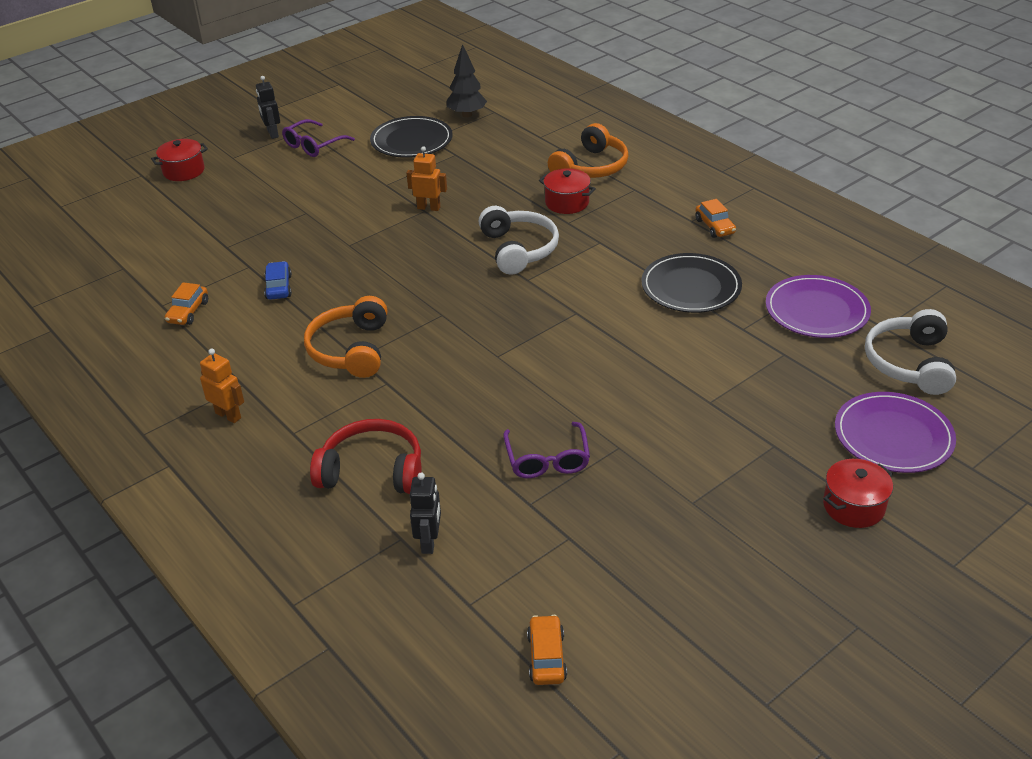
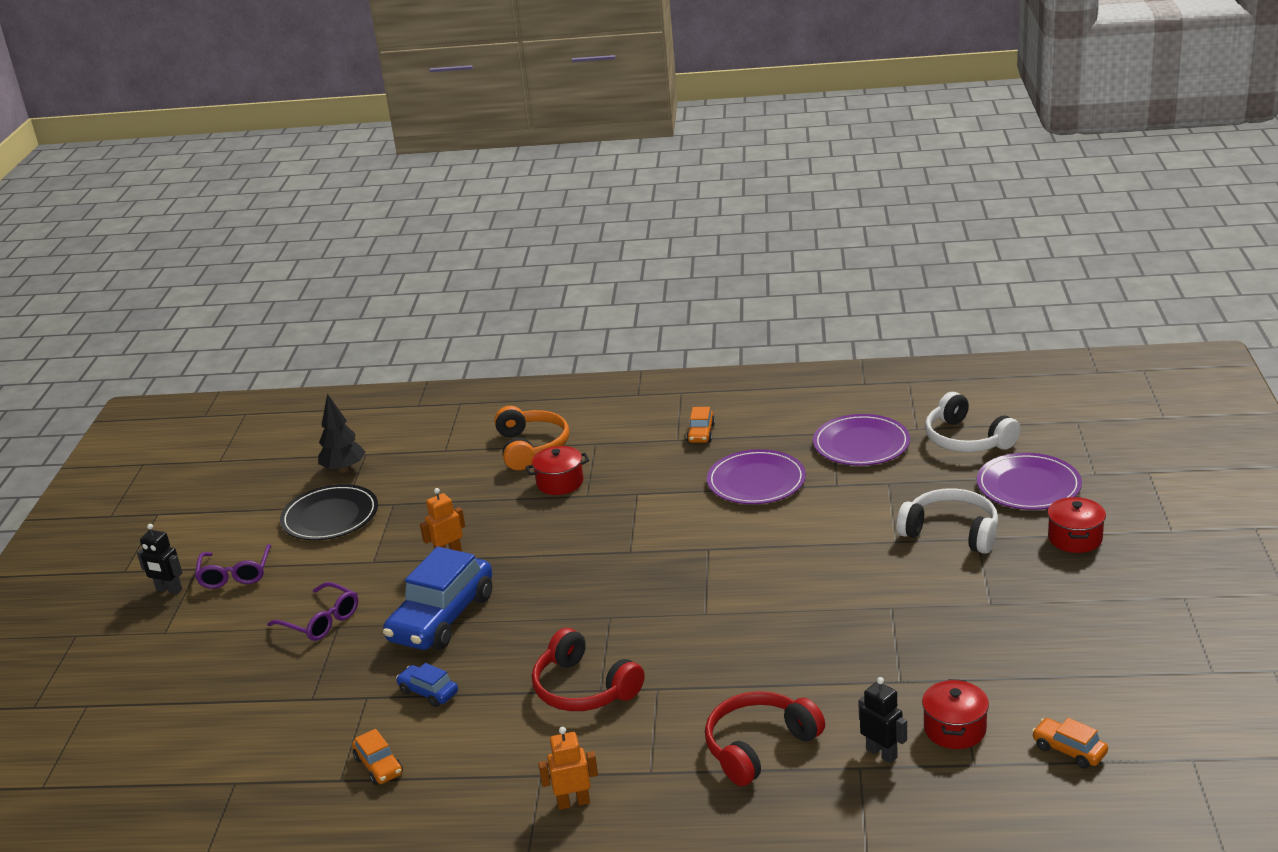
camera: 45 degrees left, 10 degrees down
(184, 171) = (131, 673): red pot -> red pot (955, 729)
(351, 349) = (583, 688): orange headphones -> red headphones
(359, 246) = (442, 618): none -> blue car
(518, 249) = (584, 536): white headphones -> white headphones (951, 532)
(547, 459) = (861, 648): purple glasses -> purple glasses (320, 621)
(691, 287) = (756, 481): black plate -> purple plate
(714, 226) = (701, 433): orange car -> orange car turned 75 degrees clockwise

